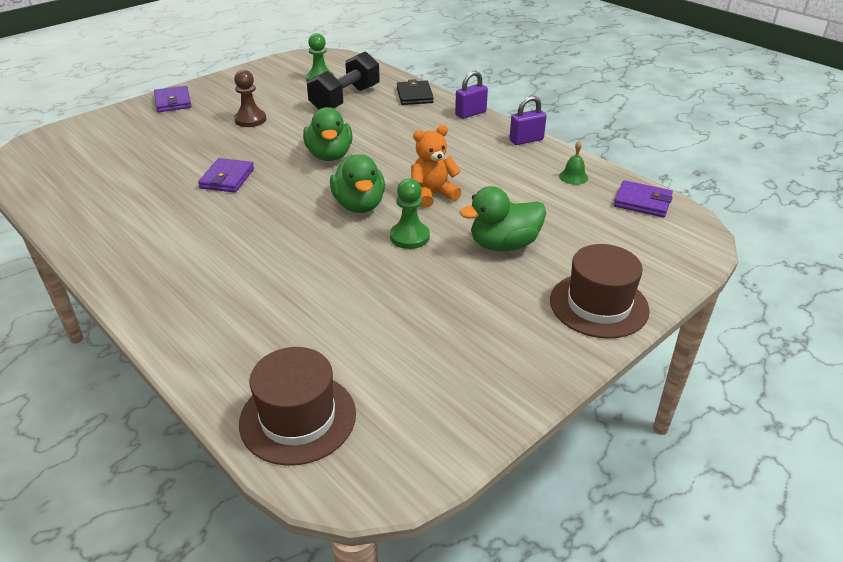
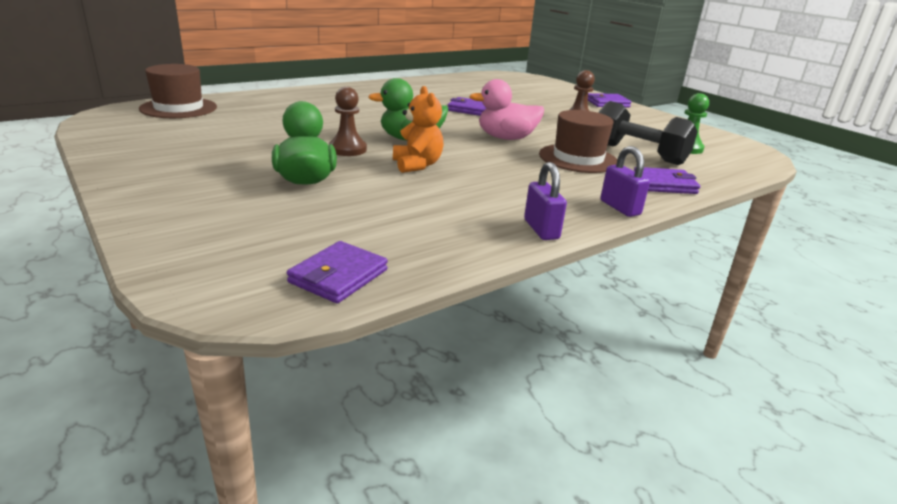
camera: 95 degrees right, 10 degrees down
(329, 155) = (506, 138): green duck -> pink duck
(409, 237) = (347, 149): green pawn -> brown pawn
(414, 95) = (664, 184): black wallet -> purple wallet
(573, 177) = (429, 241): green bell -> none
(598, 305) = (166, 202): brown hat -> brown hat (578, 158)

